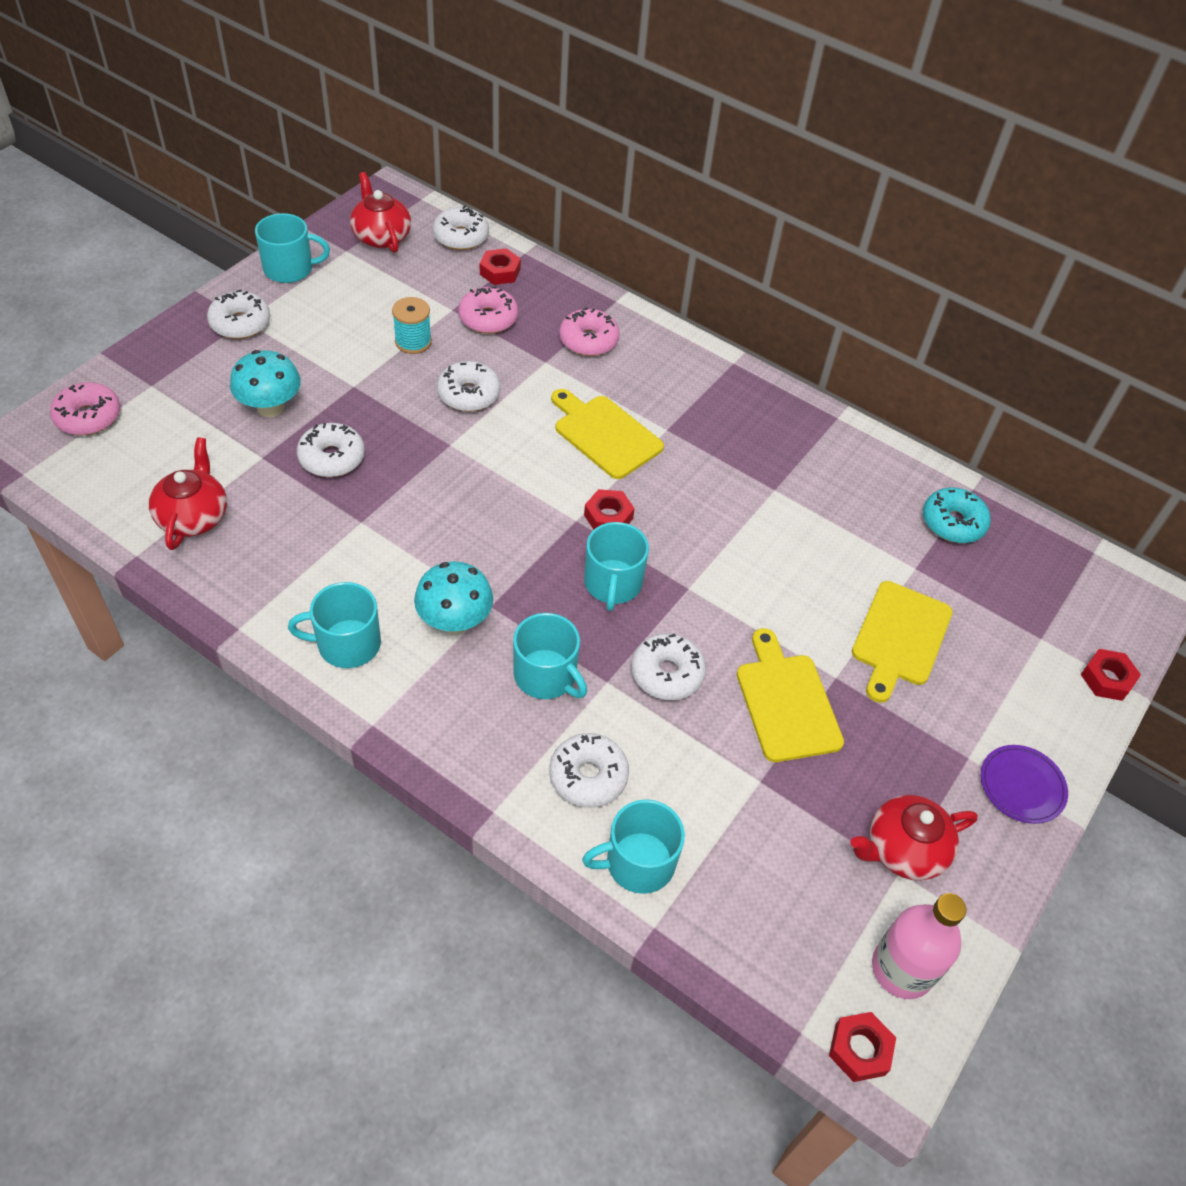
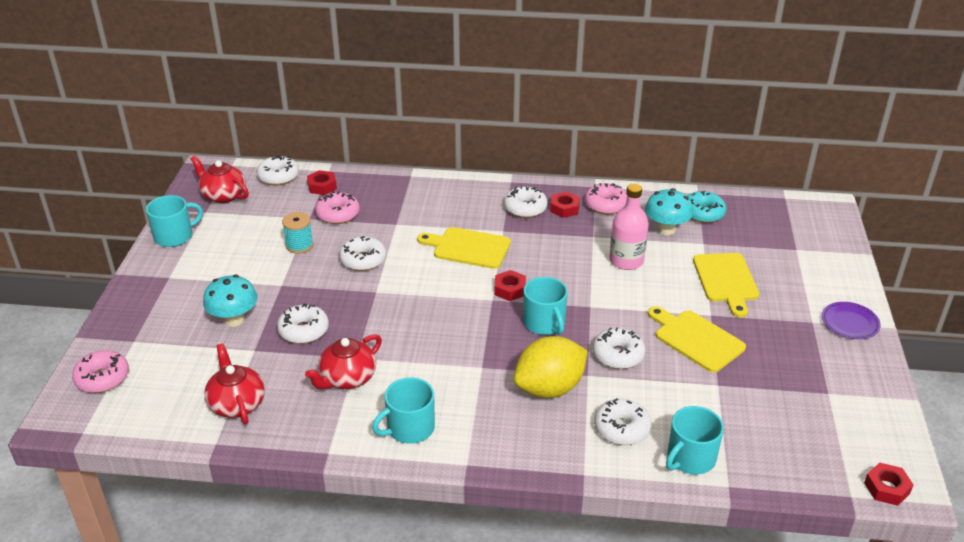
camera: 25 degrees left, 15 degrees down
(240, 323) = (167, 280): white donut -> white donut (525, 208)
(455, 621) = (467, 385): turquoise mushroom -> turquoise mushroom (666, 229)
(546, 676) = (549, 388): turquoise mug -> yellow lemon
(588, 340) = (413, 202): pink donut -> pink donut (606, 205)
(902, 968) = (871, 438): pink bottle -> pink bottle (626, 261)
(903, 850) = (820, 381): red teapot -> red teapot (347, 378)
(1107, 679) = (844, 254): red nut -> red nut (564, 208)

